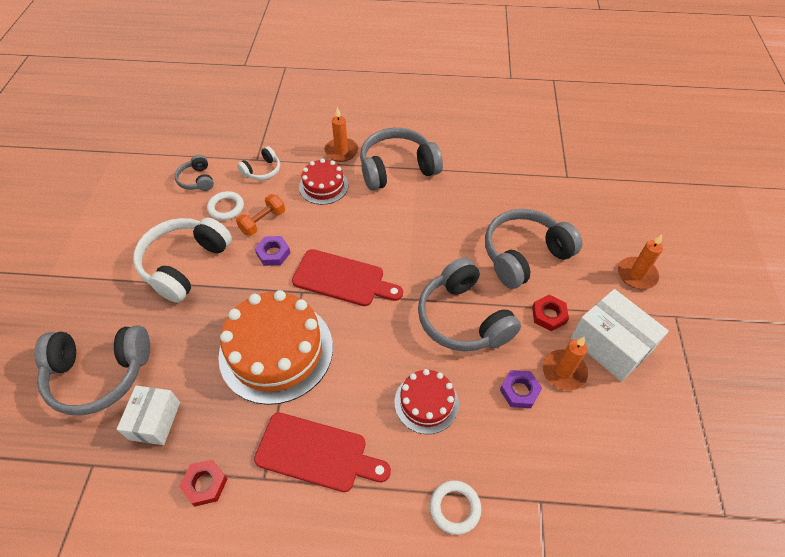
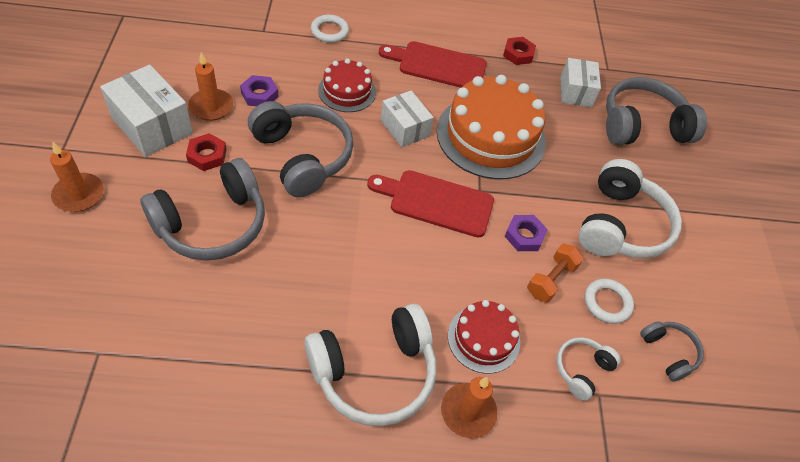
camera: 170 degrees right, 0 degrees up
(364, 356) = (405, 128): none -> white box
(397, 168) = (374, 372): grey headphones -> white headphones

